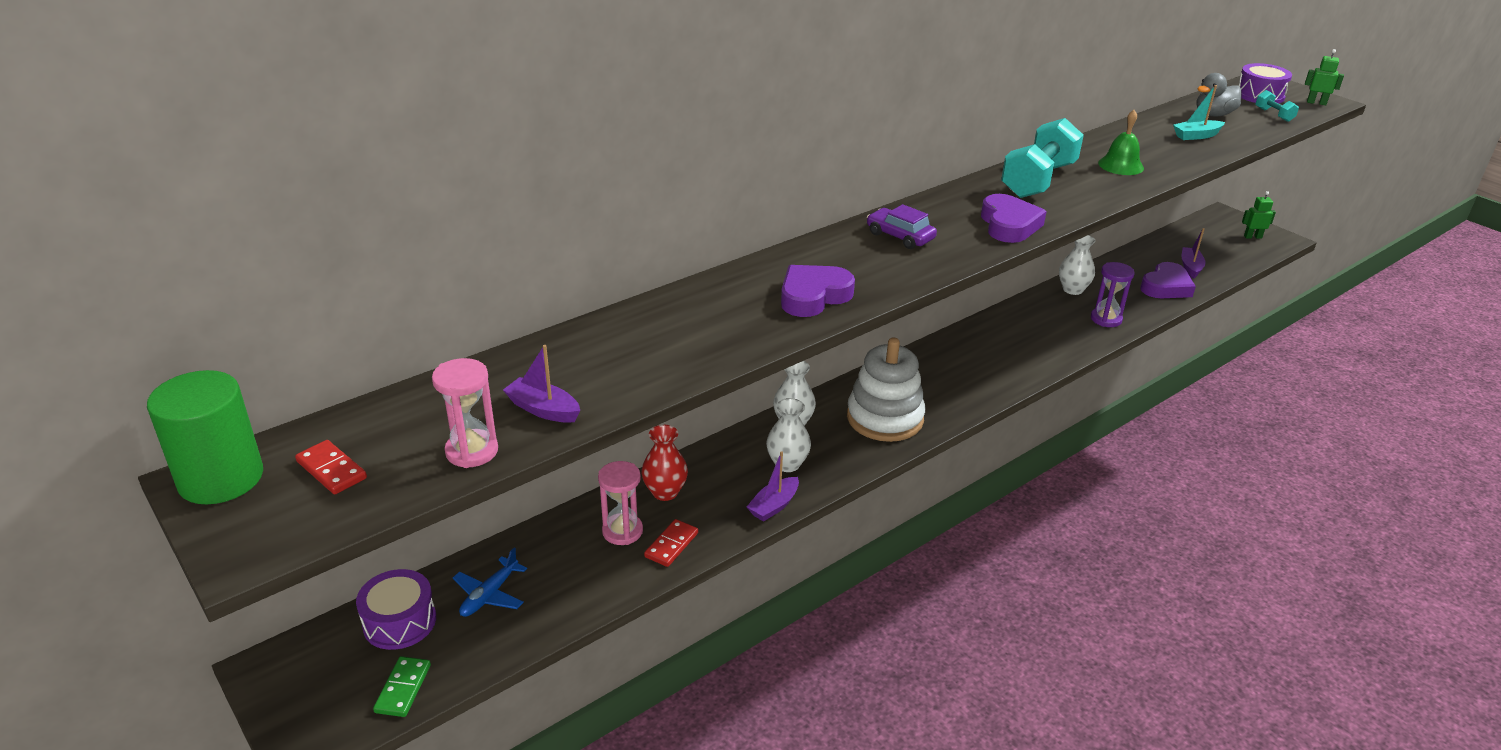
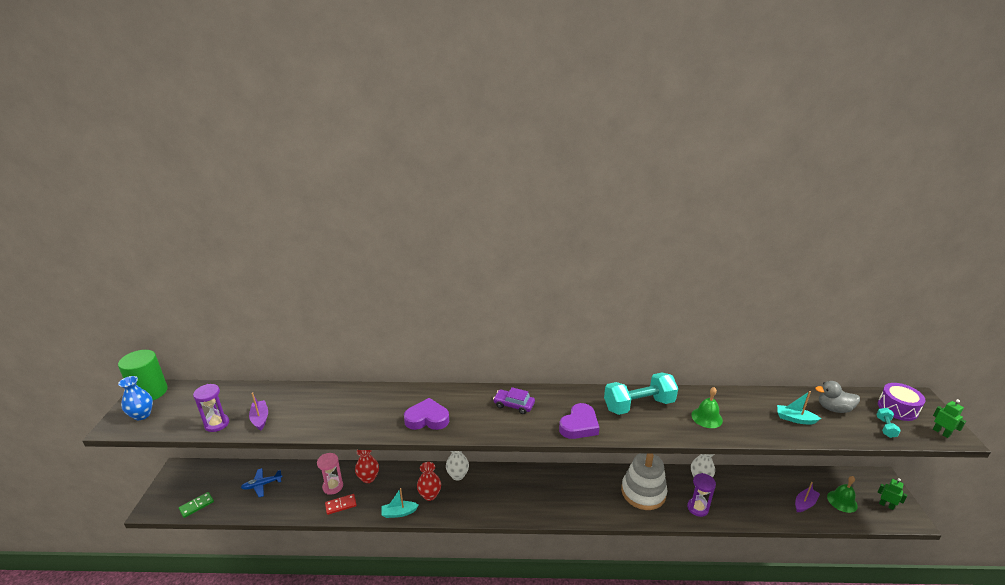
camera: 40 degrees right, 5 degrees down
(276, 512) = (142, 415): none -> blue vase
(331, 470) = (175, 407): red domino -> none
(400, 622) = (227, 477): purple drum -> none
(472, 451) = (217, 424): pink hourglass -> purple hourglass
(774, 506) = (399, 513): purple boat -> turquoise boat
(787, 464) = (430, 495): white vase -> red vase
(885, 418) = (501, 497): white stacking toy -> white stacking toy (643, 492)
(900, 236) = (514, 405): purple car -> purple car turned 60 degrees counterclockwise
(1166, 287) = (768, 508): purple heart -> none
(1216, 250) = (842, 501): none -> green bell

